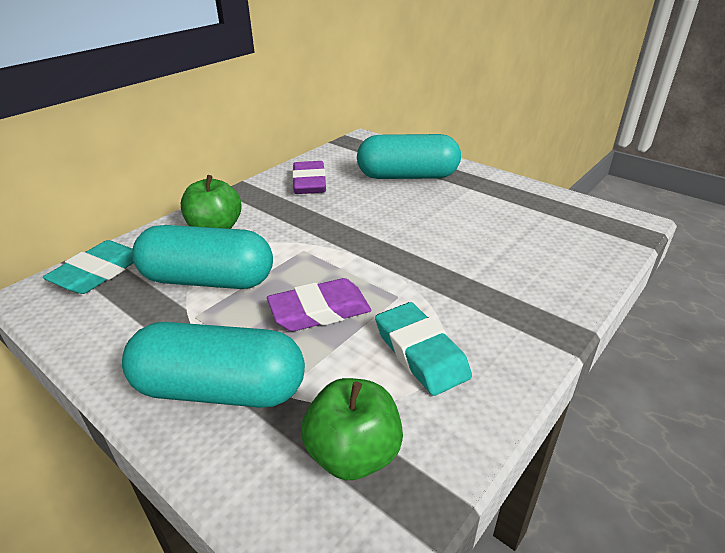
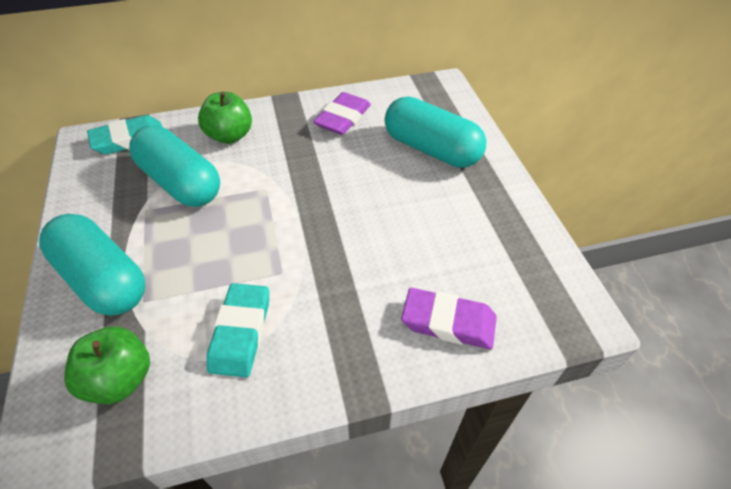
camera: 35 degrees right, 15 degrees up
(320, 311) = (218, 252): purple eraser -> purple eraser (448, 322)

